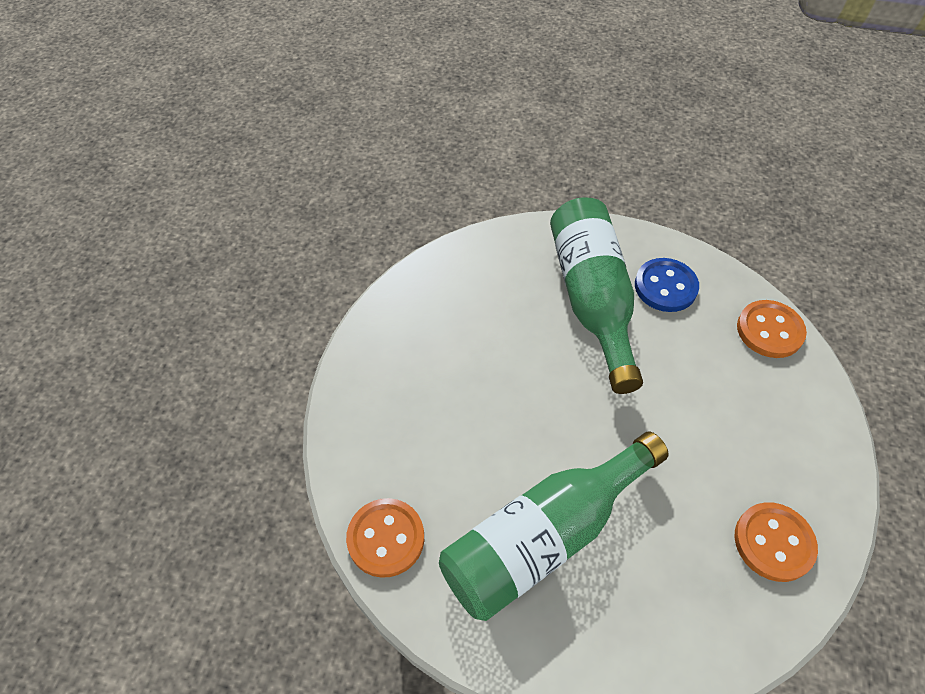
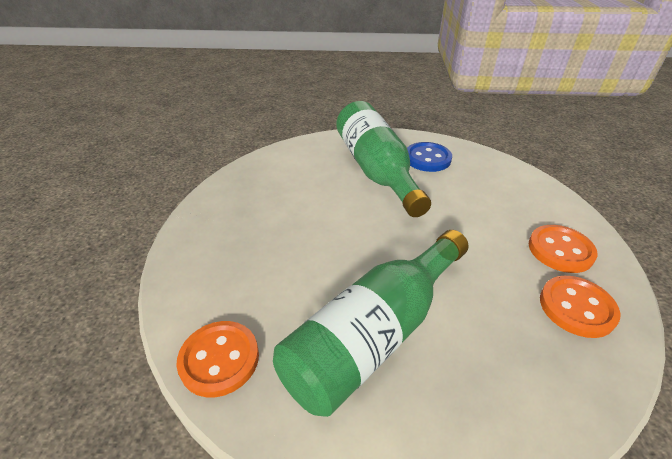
camera: 10 degrees left, 15 degrees down
(769, 330) = (510, 174): orange button -> orange button (560, 250)

